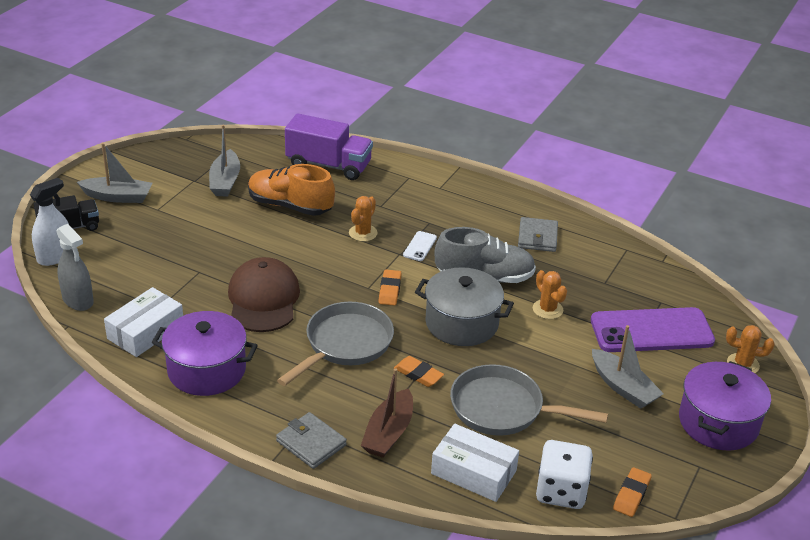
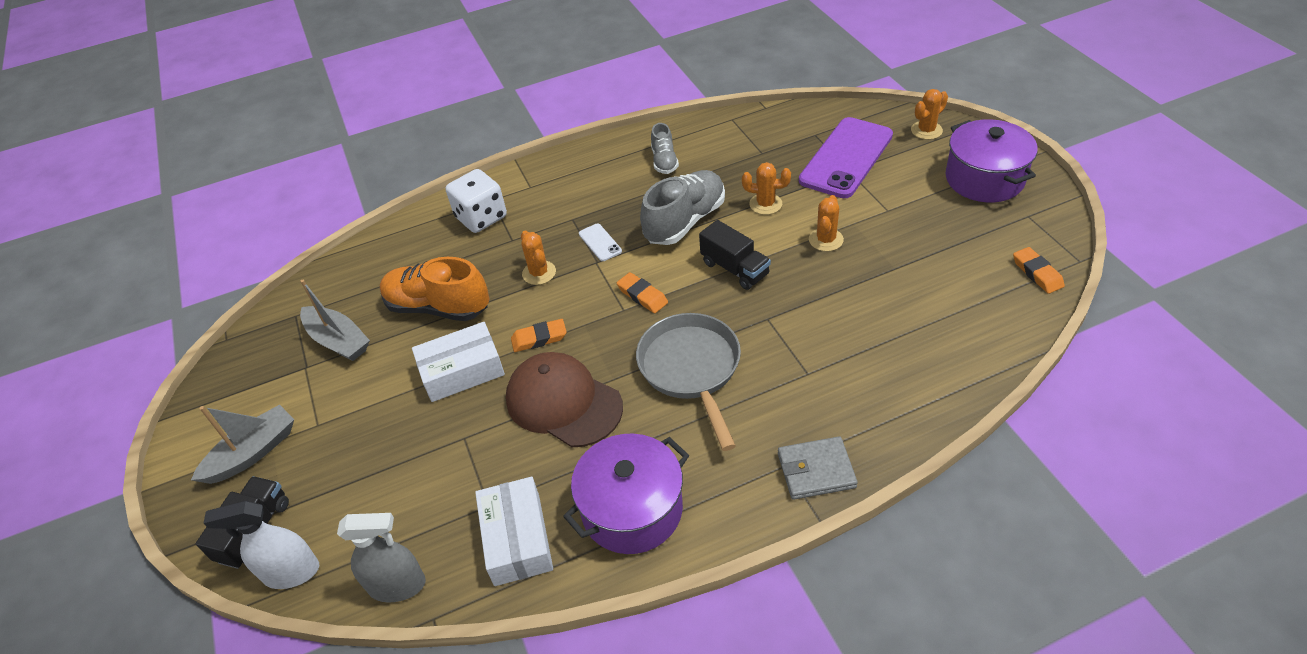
camera: 45 degrees left, 10 degrees up
(55, 256) = (291, 572): white spray bottle -> white spray bottle turned 90 degrees counterclockwise
(290, 206) = (438, 307): orange shoe -> orange shoe turned 45 degrees clockwise
(328, 165) = (408, 246): purple truck -> none
(388, 433) = (845, 399): brown boat -> none
(418, 374) = (780, 335): orange eraser -> orange eraser (539, 338)
(461, 323) = (734, 269): grey pot -> black truck
(473, 472) = (942, 363): white box -> white box (462, 371)
(503, 409) = (873, 299): grey pan -> none
(537, 237) = (664, 161): grey wallet -> grey shoe
(542, 358) = (826, 240): none -> orange cactus
(561, 491) = (1005, 315): white dice -> white dice (481, 217)
(623, 387) = (902, 210): grey boat -> none

